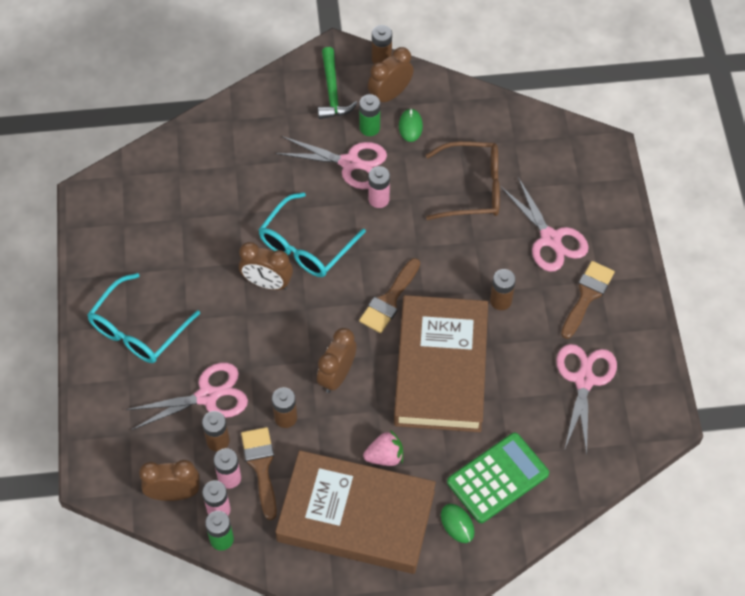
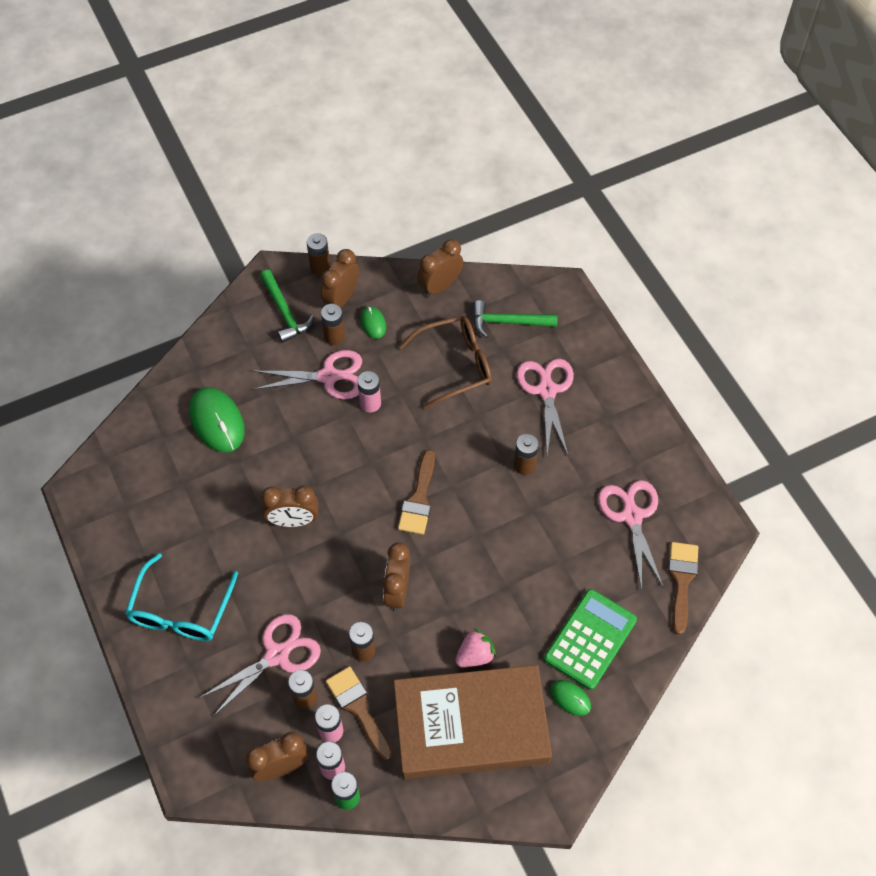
camera: 20 degrees left, 0 degrees up
(233, 172) = (217, 421): none -> green mouse
(306, 246) = (317, 471): turquoise glasses -> none
(369, 128) = (334, 337): green battery -> brown battery
(441, 368) = (494, 549): brown book -> none
(487, 110) = (440, 286): none -> brown clock
(539, 163) = (508, 322): none -> green hammer
(550, 238) = (547, 390): pink scissors -> pink scissors turned 135 degrees counterclockwise
(587, 295) = (602, 434): brown brush -> brown brush (681, 580)

